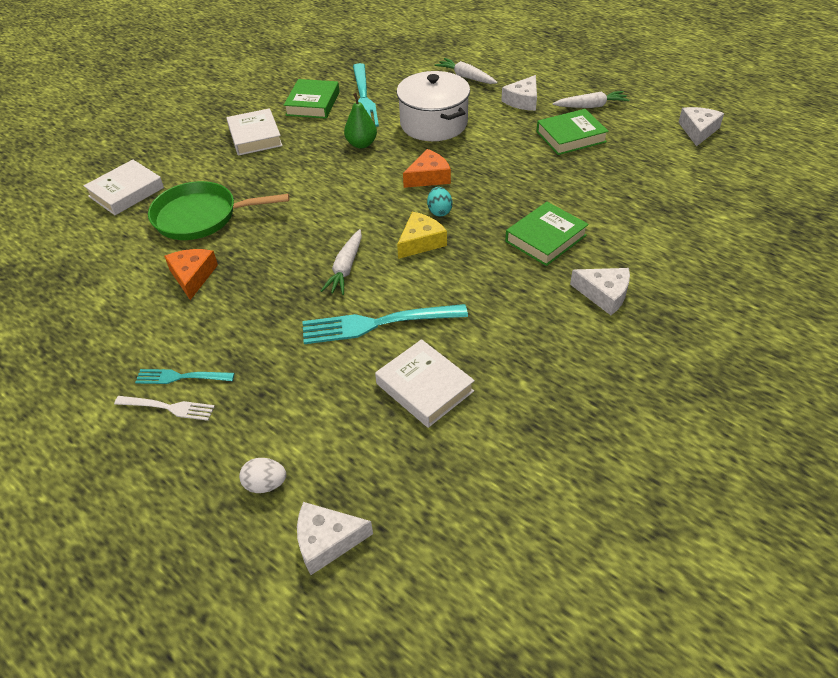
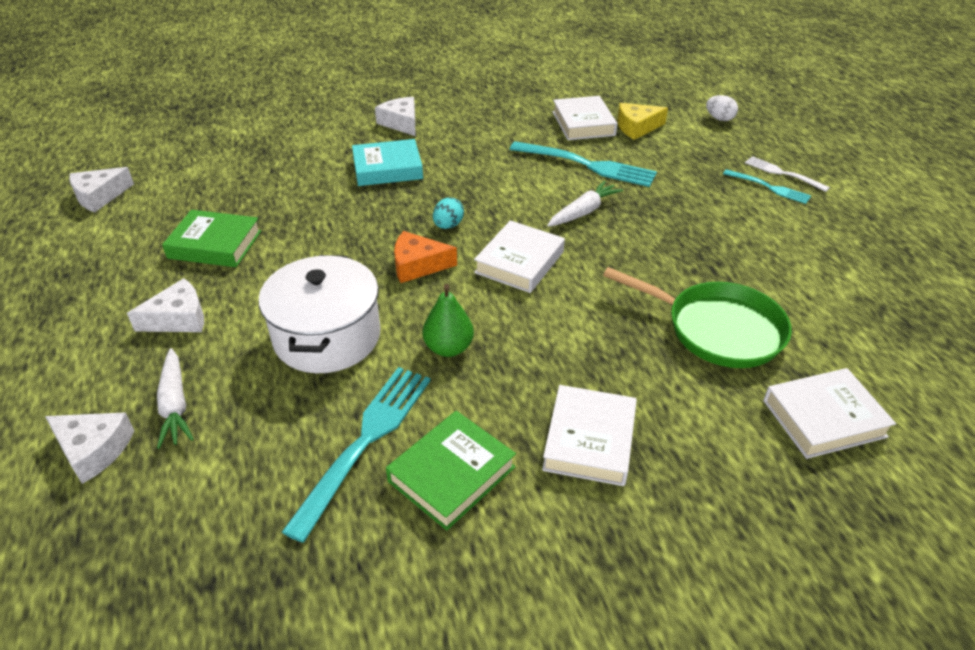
camera: 150 degrees left, 5 degrees down
(192, 276) = (743, 262): orange cheese -> none
(327, 541) = (691, 91): white cheese -> white cheese (93, 450)
(363, 206) = (519, 262): none -> white book
(421, 242) = (495, 206): yellow cheese -> yellow cheese (636, 127)
(545, 238) = (387, 168): green book -> turquoise book
(591, 106) = (127, 271): white carrot -> none

